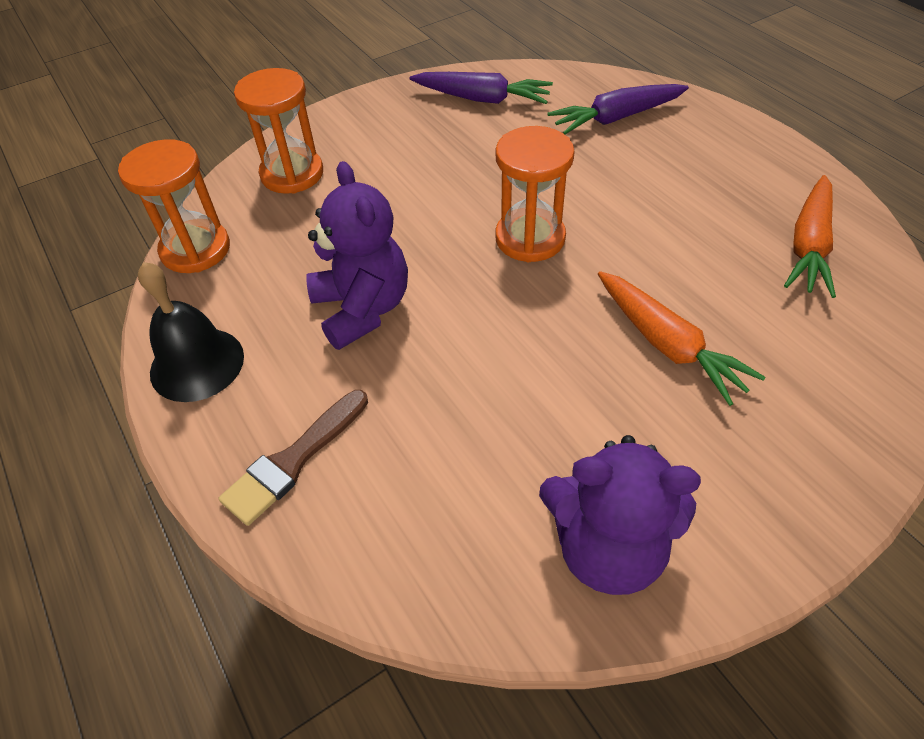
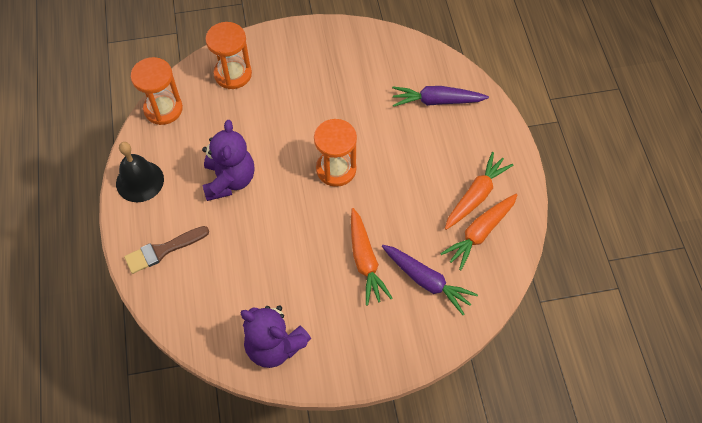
camera: 20 degrees right, 10 degrees up
(482, 99) = (367, 55): purple carrot -> purple carrot (426, 281)
(762, 203) = (476, 196): none -> orange carrot

